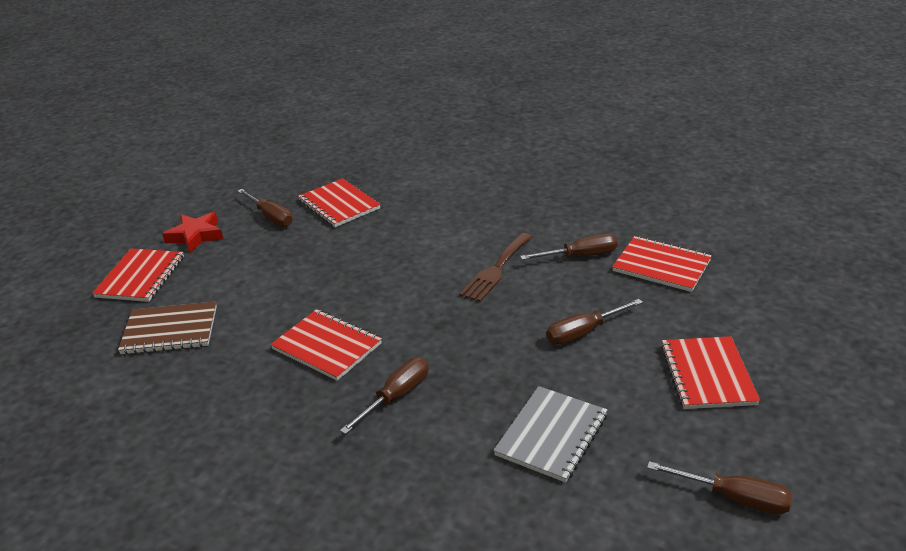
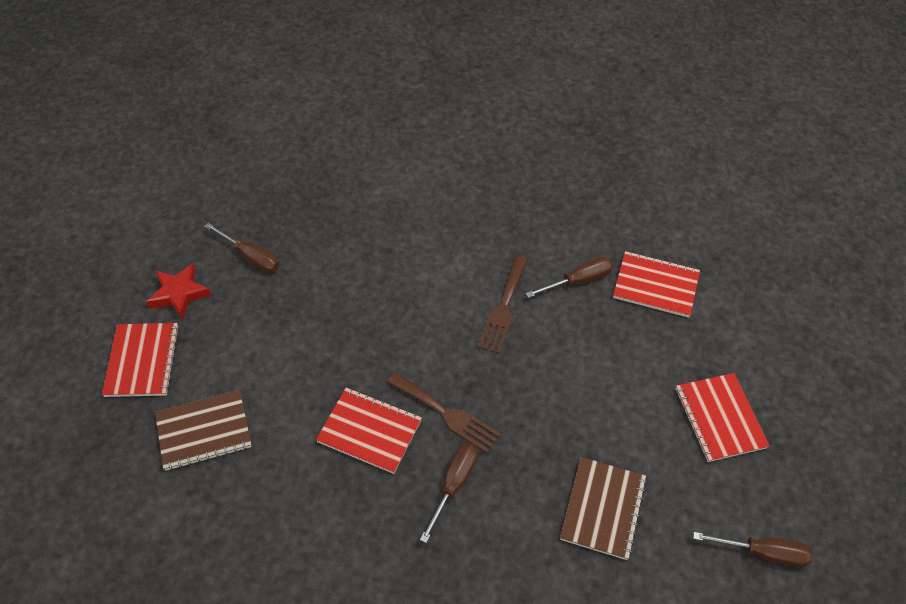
camera: 15 degrees left, 20 degrees up
(339, 205) = (318, 231): red notebook -> none
(408, 341) = (445, 413): none -> brown fork
(551, 435) = (603, 509): grey notebook -> brown notebook
(583, 332) = (603, 381): brown screwdriver -> none

